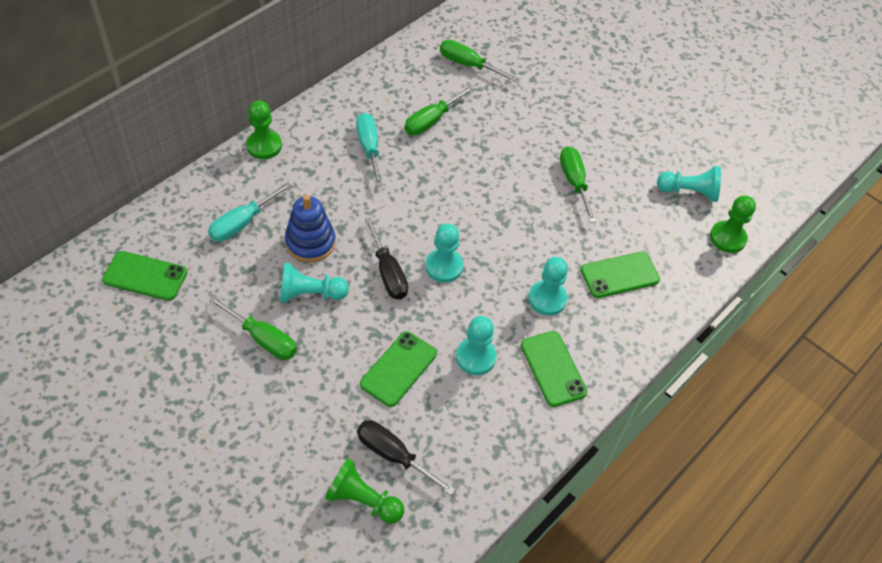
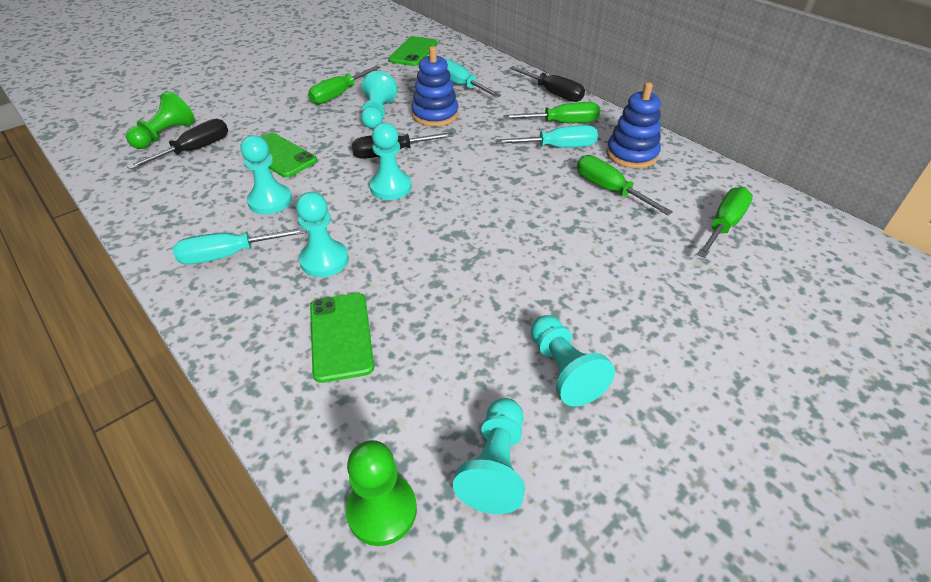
camera: 100 degrees right, 10 degrees down
(264, 146) = (553, 93): green pawn -> black screwdriver
(377, 101) = (631, 154): none -> blue stacking toy
(553, 368) = (229, 255): green phone -> turquoise screwdriver
(574, 182) = (514, 309): green screwdriver -> green screwdriver (562, 123)
(619, 160) = (563, 370): none -> turquoise pawn

